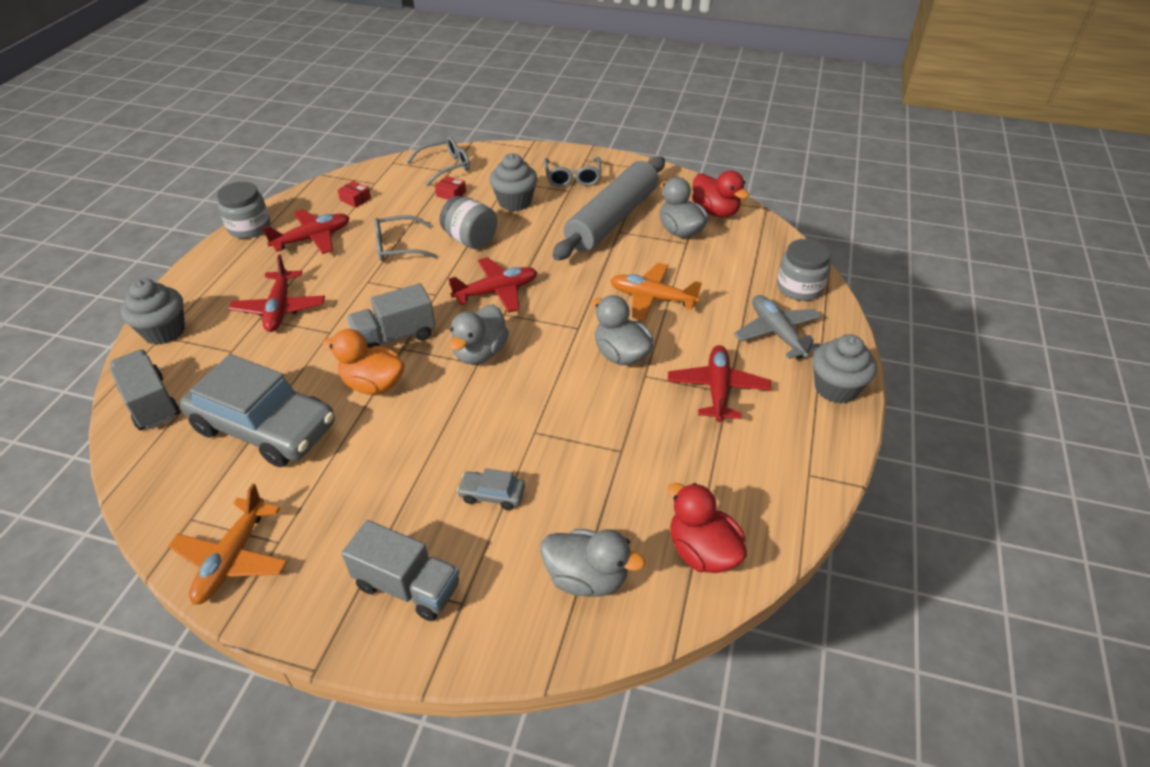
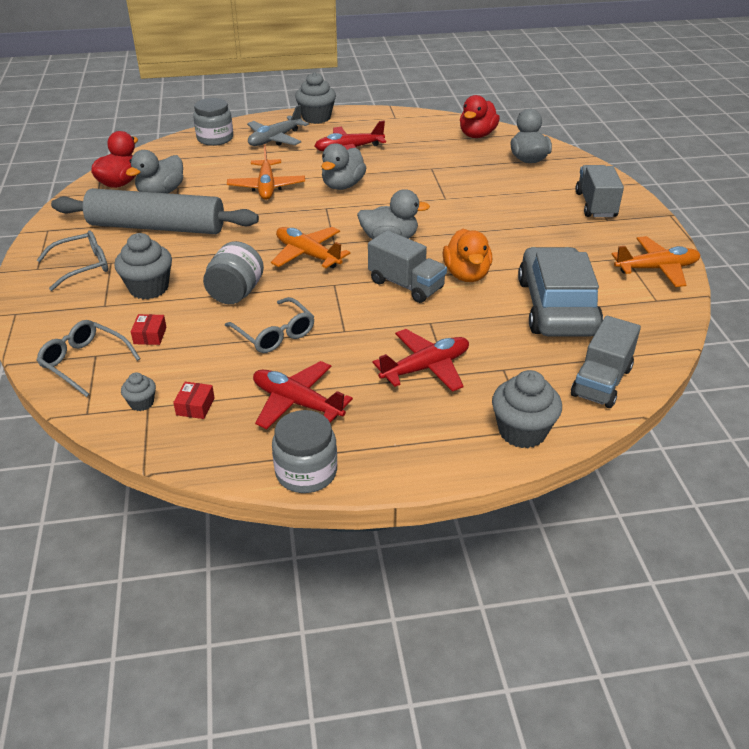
camera: 115 degrees left, 5 degrees down
(380, 181) = (141, 403): none -> grey cupcake
(492, 494) = (508, 198): grey car -> none
(496, 291) = (307, 255): red plane -> orange plane

